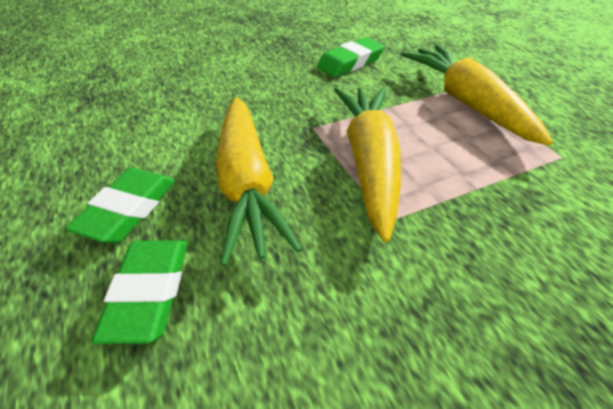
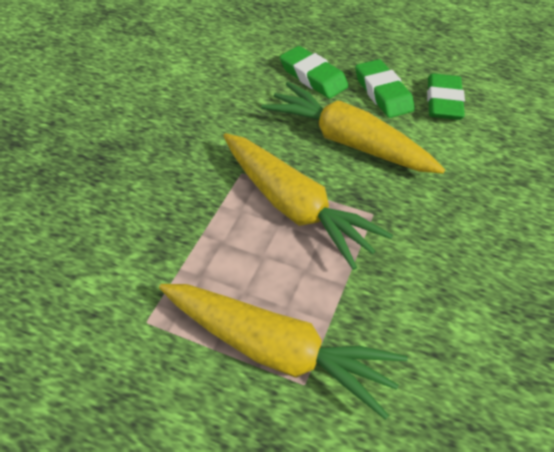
camera: 135 degrees right, 5 degrees up
(350, 62) = (466, 342): green eraser -> green eraser (443, 101)

